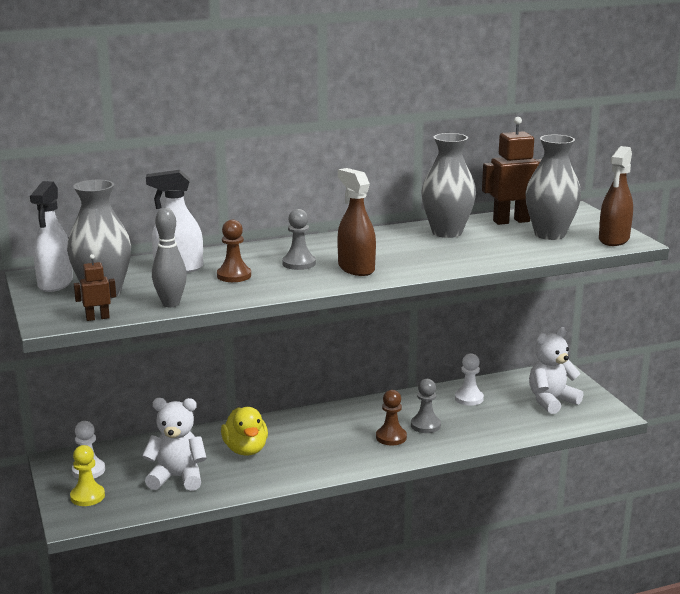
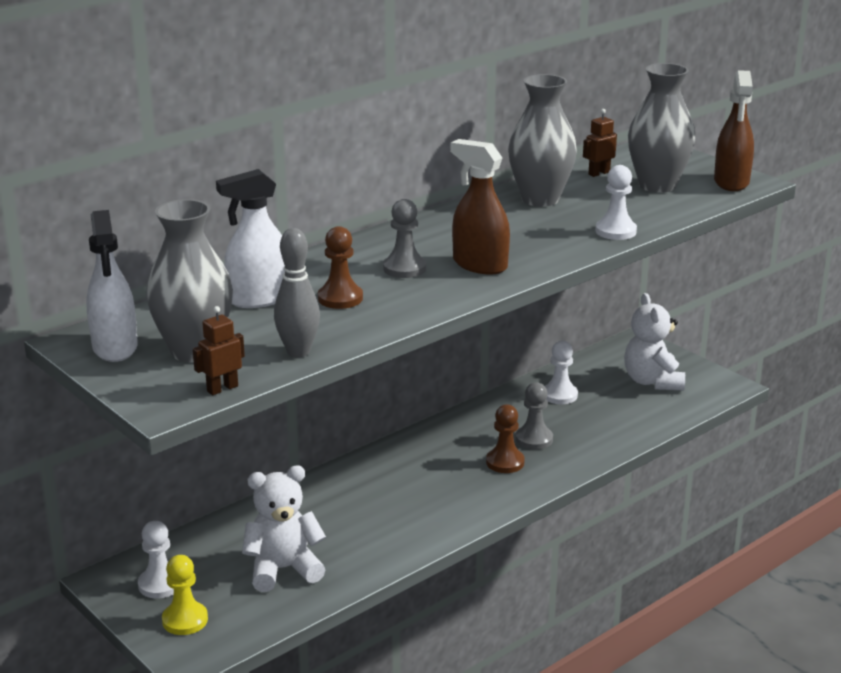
camera: 20 degrees left, 5 degrees up
(245, 450) = (343, 514): yellow duck -> none
(483, 260) = (615, 231): none -> white pawn
(511, 221) = (599, 173): brown robot -> brown robot, size x0.51
(551, 401) = (652, 381): white teddy bear -> white teddy bear turned 45 degrees counterclockwise

